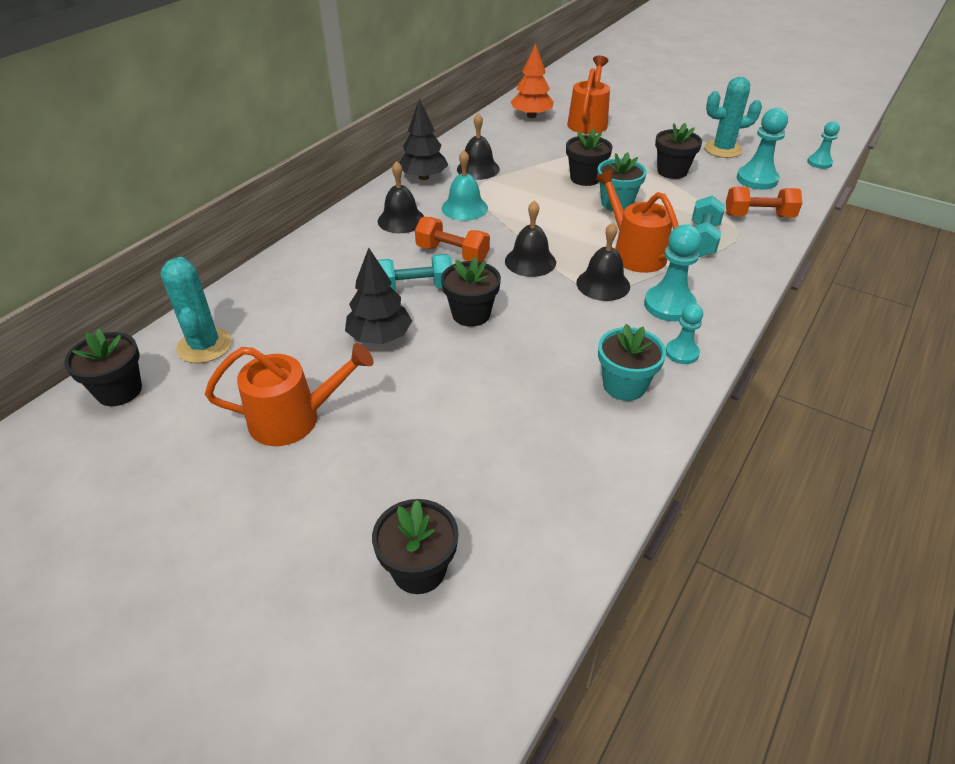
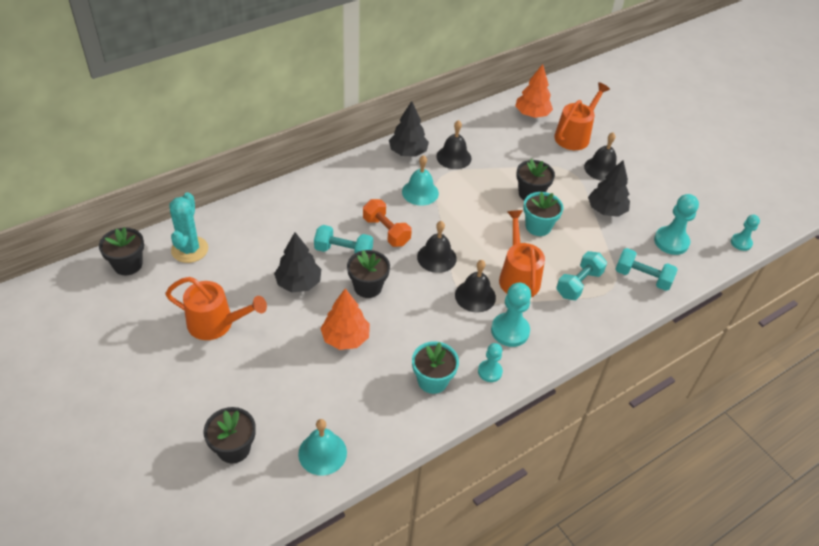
camera: 20 degrees right, 5 degrees up
(401, 220) = (368, 188): black bell -> black bell (601, 169)
(482, 376) = (345, 338): none -> orange tree
(550, 524) = (322, 453): none -> turquoise bell
(672, 171) = (606, 210): black flower pot -> black tree
(722, 149) = (667, 201): turquoise cactus -> none
(758, 216) = (642, 277): orange dumbbell -> turquoise dumbbell

